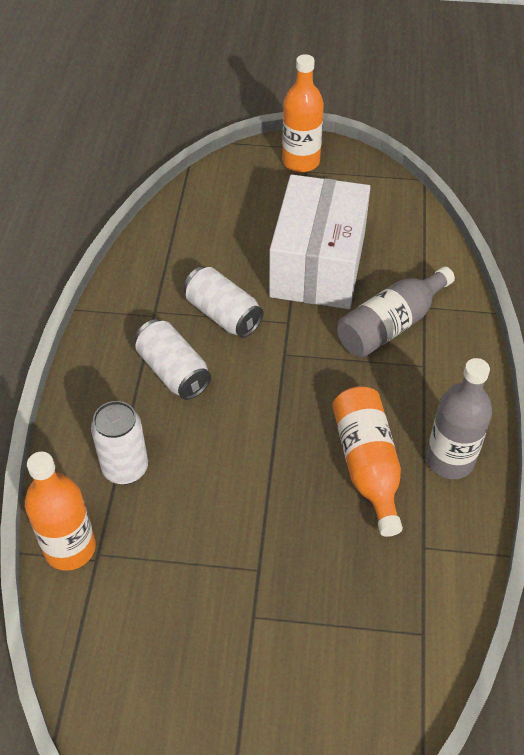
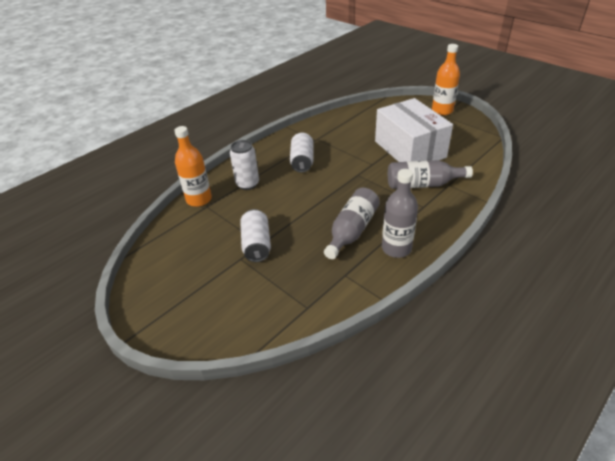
camera: 40 degrees right, 10 degrees down
(223, 315) = (345, 150): white can -> white can (257, 244)
(318, 264) = (409, 149): white box -> white box turned 75 degrees counterclockwise
(367, 465) = (352, 231): orange bottle -> grey bottle

